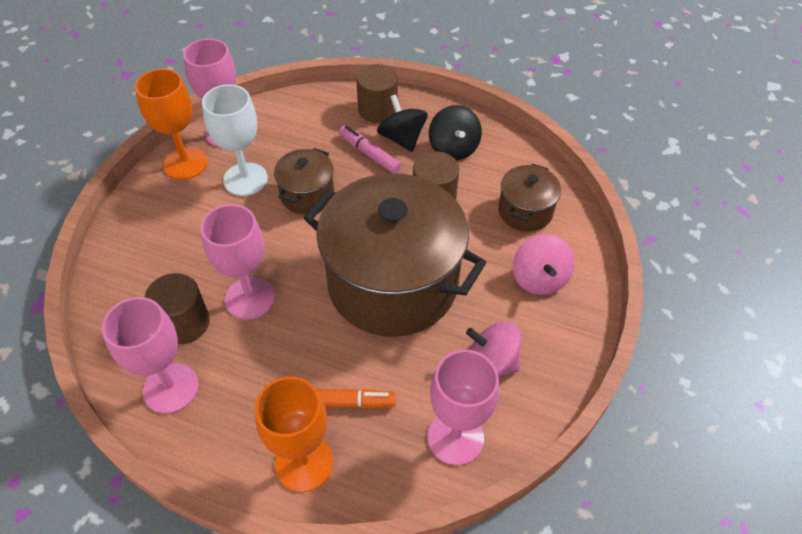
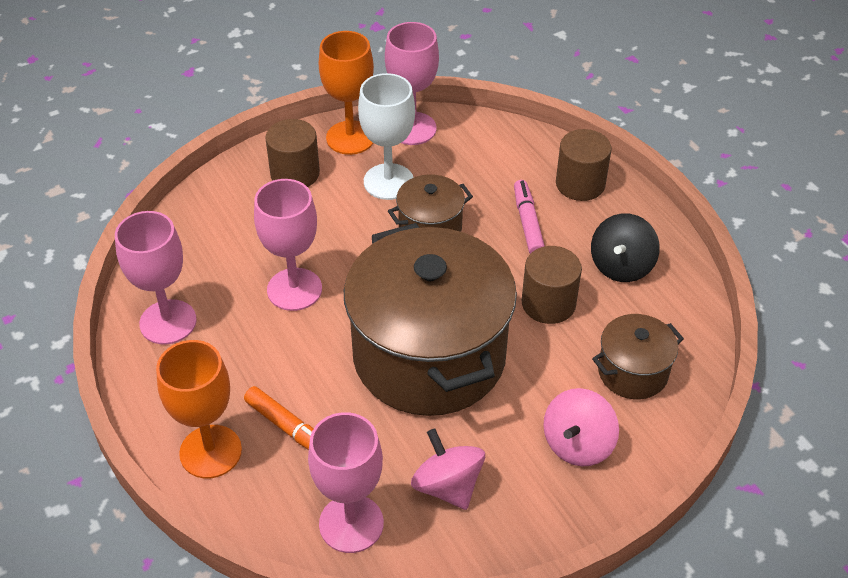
camera: 40 degrees right, 5 degrees down
(184, 323) = (224, 276): brown cylinder -> brown cylinder (295, 173)
(402, 138) = (576, 226): black spinning top -> none

